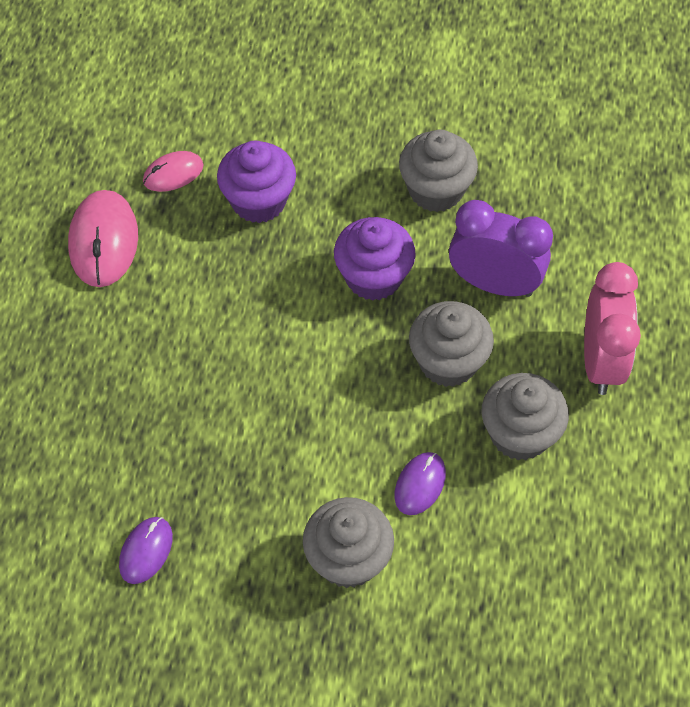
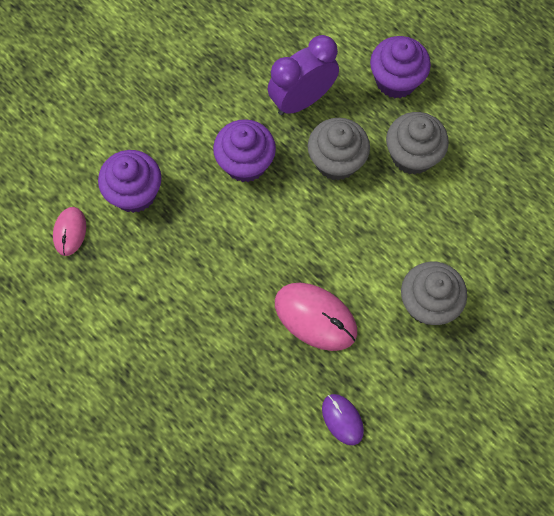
camera: 55 degrees left, 10 degrees up
(103, 241) = (89, 308): pink mouse -> pink mouse (315, 317)
(420, 484) = (407, 231): purple mouse -> none
(435, 190) = (210, 86): grey cupcake -> none
(600, 361) = (396, 80): pink clock -> purple cupcake

